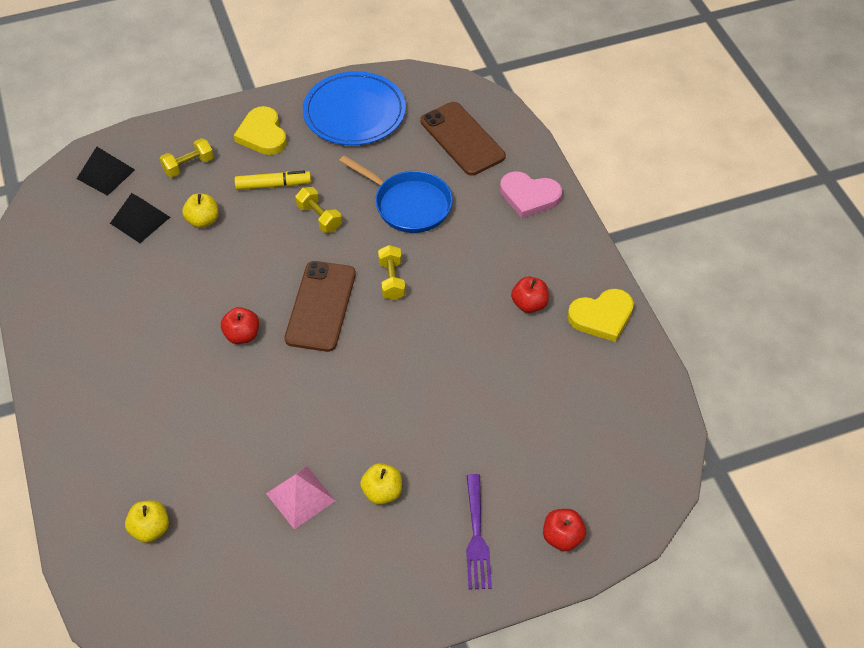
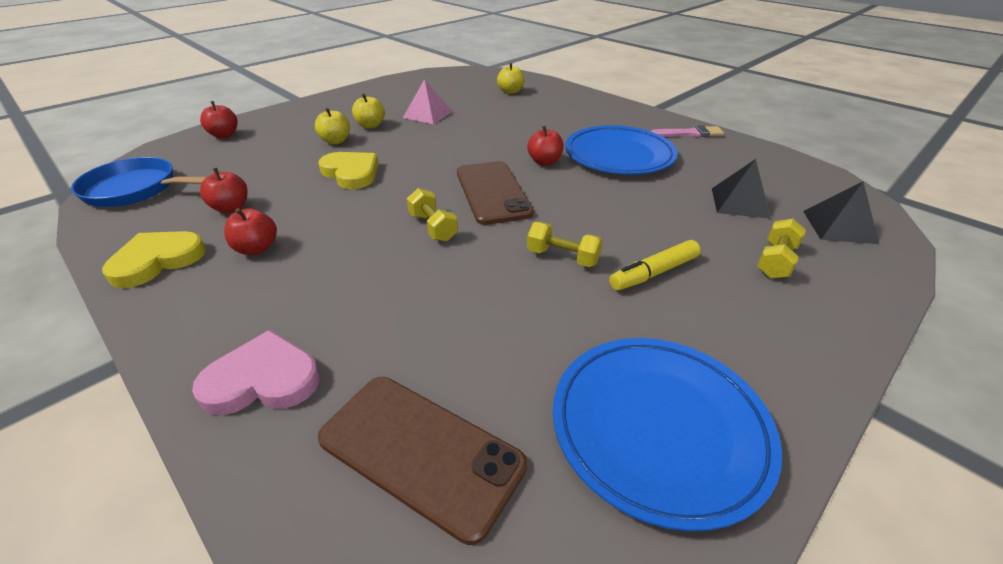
camera: 155 degrees right, 15 degrees down
(53, 329) = (690, 133): none -> pink brush
(164, 318) = (619, 155): none -> blue plate
(203, 220) = (682, 219): yellow apple -> yellow apple (336, 141)
(262, 134) = (749, 331): yellow heart -> yellow heart (351, 173)
(408, 204) = (459, 306): blue pan -> blue pan (136, 189)
(477, 537) = (292, 124): purple fork -> none
(550, 368) = (231, 208): none -> red apple

